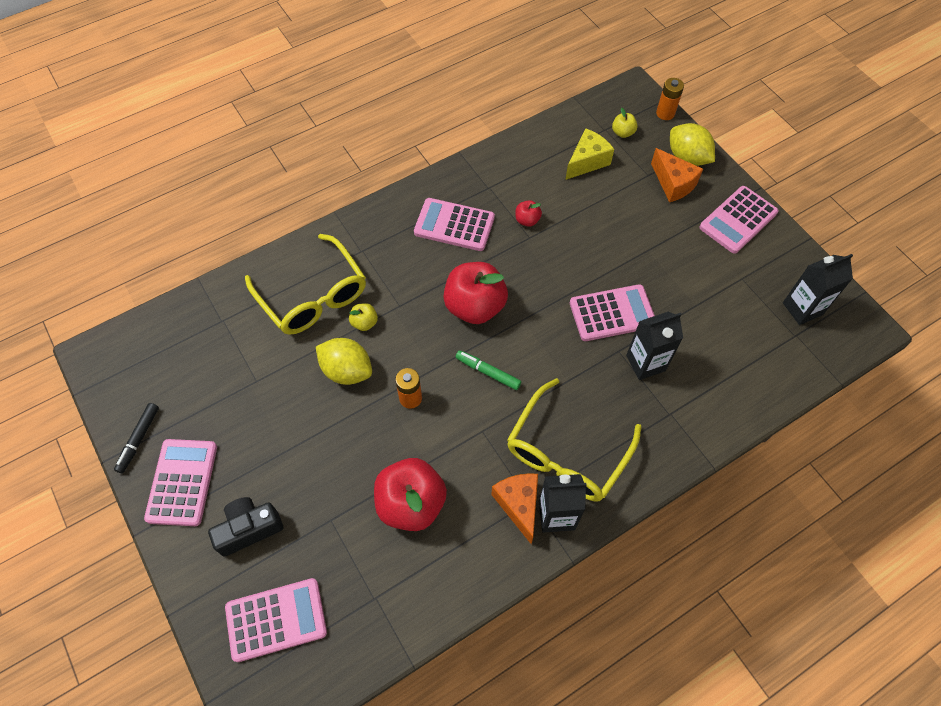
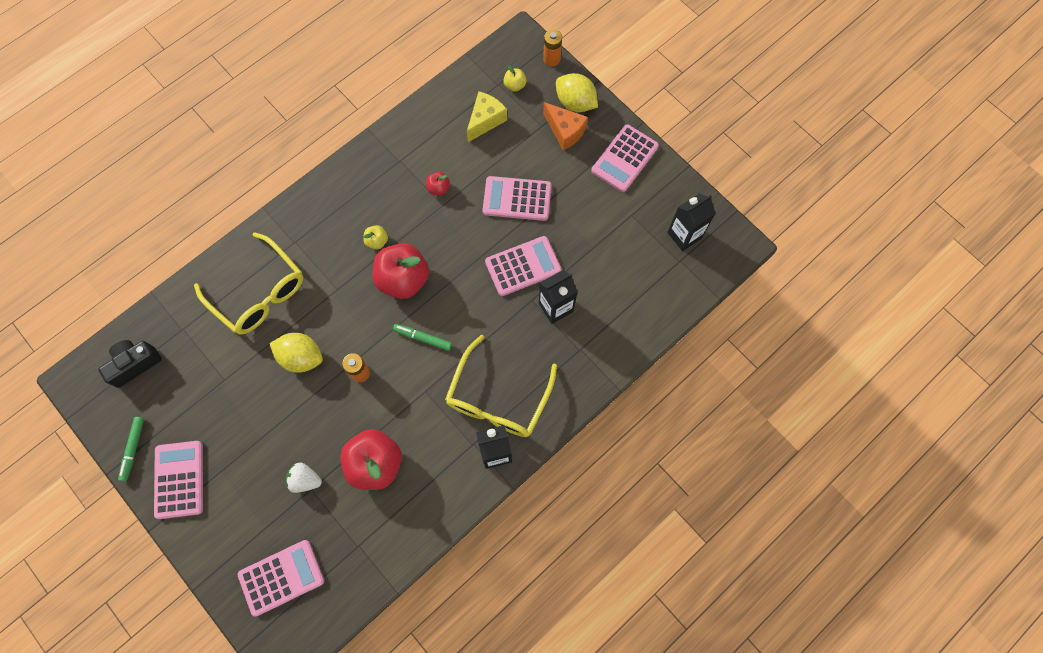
camera: 10 degrees left, 10 degrees up
(139, 439) = (133, 449): black marker -> green marker
(249, 529) = (244, 508): black camera -> black camera (135, 364)
(326, 508) = (305, 480): none -> white strawberry
(364, 323) = (309, 310): yellow apple -> yellow apple (377, 241)
(454, 225) = (374, 203): pink calculator -> pink calculator (517, 199)
(518, 505) = (464, 449): orange cheese -> none

